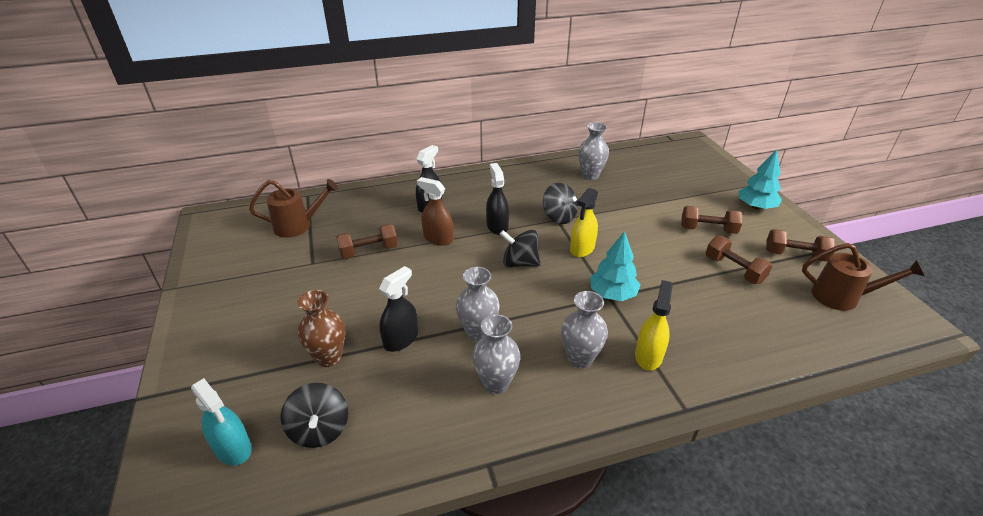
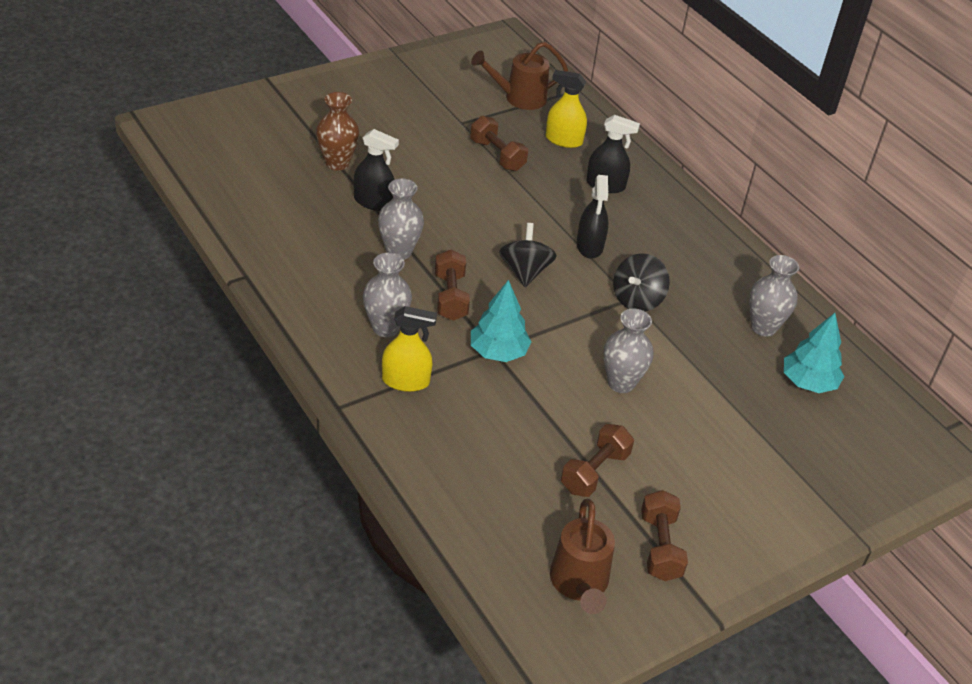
camera: 70 degrees right, 5 degrees up
(233, 448) = (232, 137): turquoise spray bottle -> none
(298, 226) = (519, 98): brown watering can -> brown watering can turned 105 degrees clockwise
(320, 429) = (259, 176): black spinning top -> none
(438, 238) = (542, 202): brown spray bottle -> none
(496, 383) = (335, 271): grey vase -> grey vase (621, 383)
(497, 226) = (589, 246): black spray bottle -> black spray bottle turned 120 degrees clockwise
(582, 248) = (576, 324): yellow spray bottle -> yellow spray bottle (563, 140)
(708, 229) = (681, 453): brown dumbbell -> brown dumbbell (450, 297)
(755, 207) = (776, 518): turquoise tree -> turquoise tree (808, 382)

